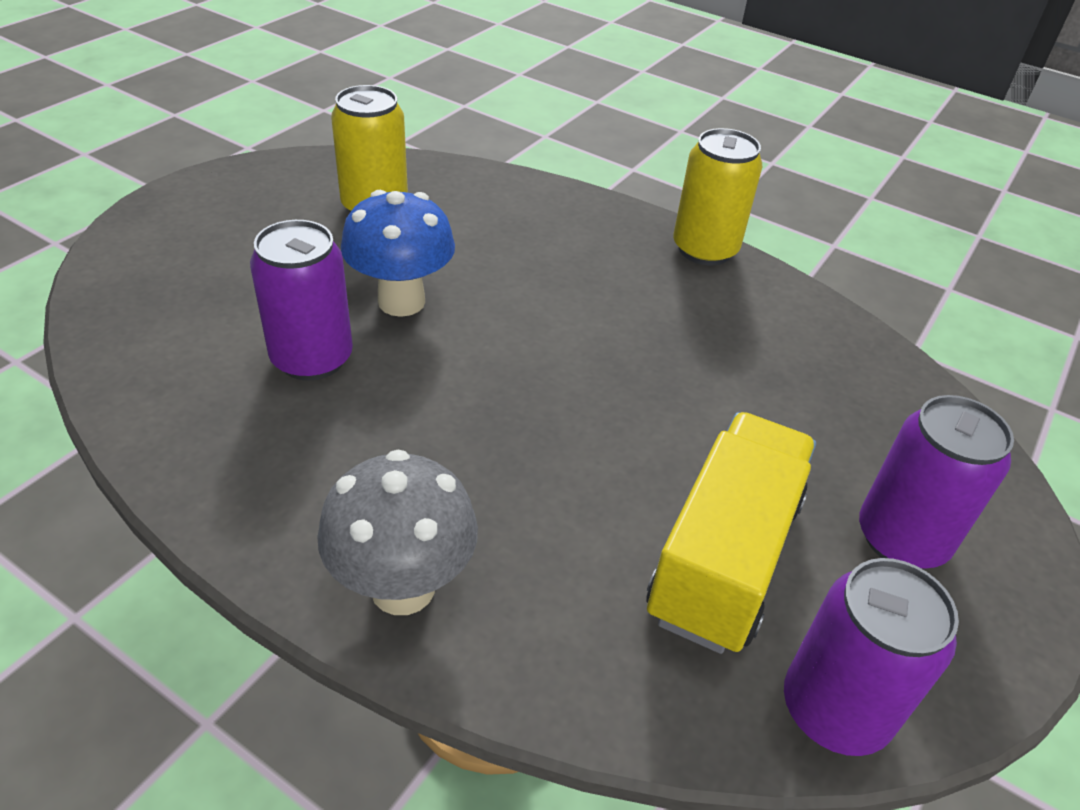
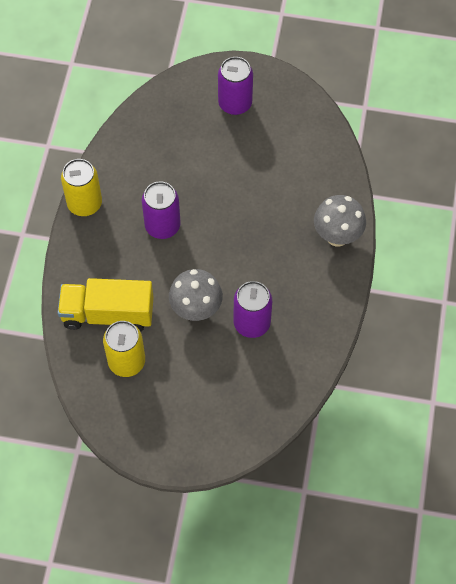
camera: 110 degrees left, 20 degrees up
(401, 301) = (196, 310): blue mushroom -> grey mushroom
(724, 558) = (273, 152): yellow truck -> yellow truck (108, 314)
(834, 709) = (313, 113): purple can -> purple can (162, 226)

